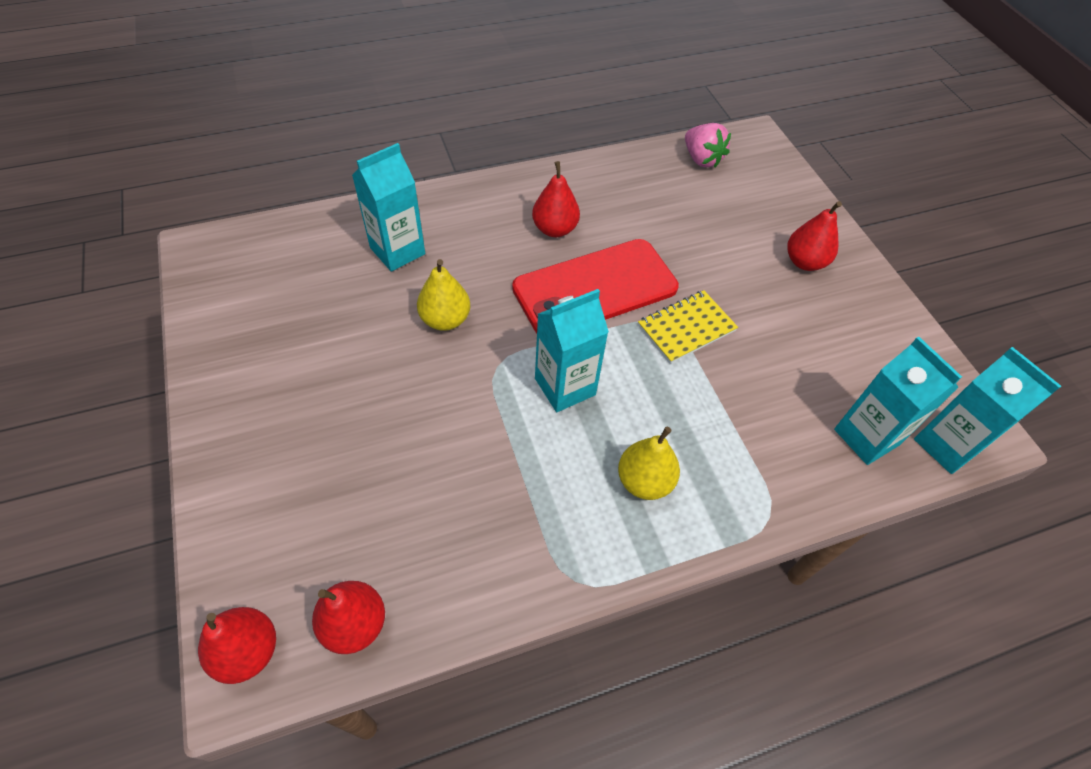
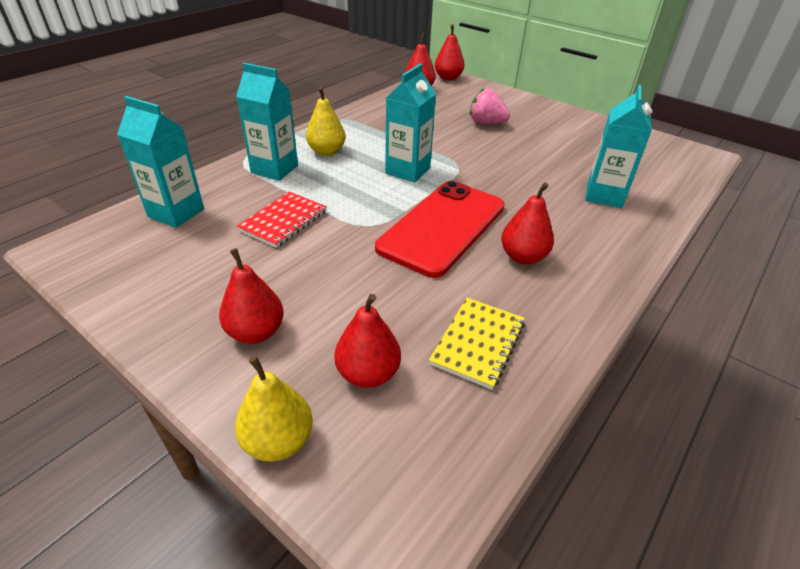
camera: 150 degrees right, 15 degrees down
(445, 319) = (517, 174): yellow pear -> yellow pear (278, 441)
(686, 328) = (349, 228): yellow notebook -> yellow notebook (478, 343)
(701, 159) = (457, 427): pink strawberry -> pink strawberry (486, 123)
(737, 204) = (368, 374): none -> red pear
(749, 368) = (283, 221): none -> red notebook
(946, 445) = (104, 229): turquoise carton -> turquoise carton (274, 169)

